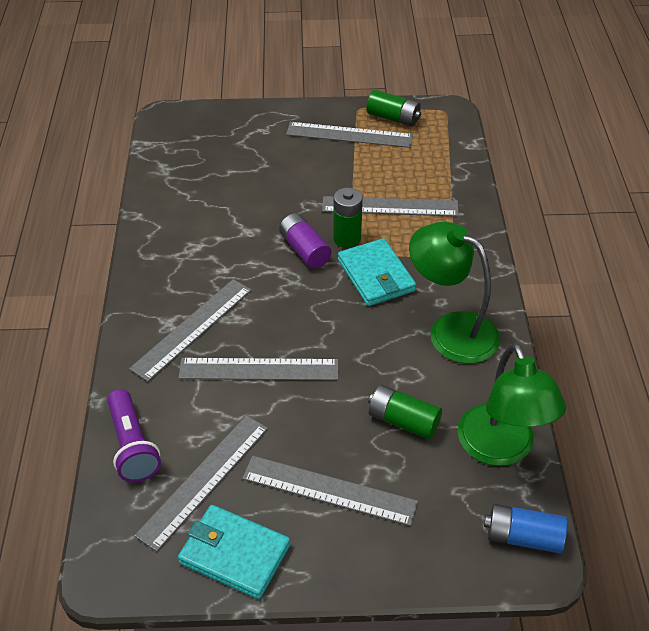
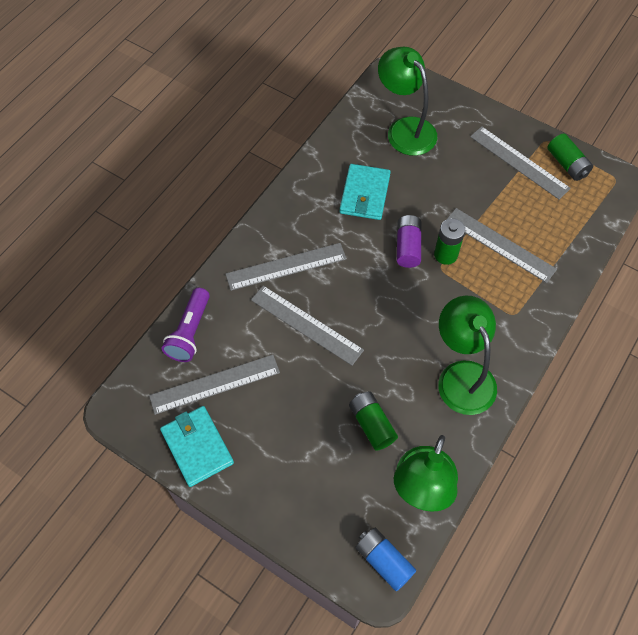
camera: 35 degrees right, 15 degrees up
(217, 155) = (405, 129): none -> green lamp
(329, 490) = (285, 442): grey ruler -> none
(376, 275) = (443, 298): turquoise wallet -> turquoise wallet (364, 194)

